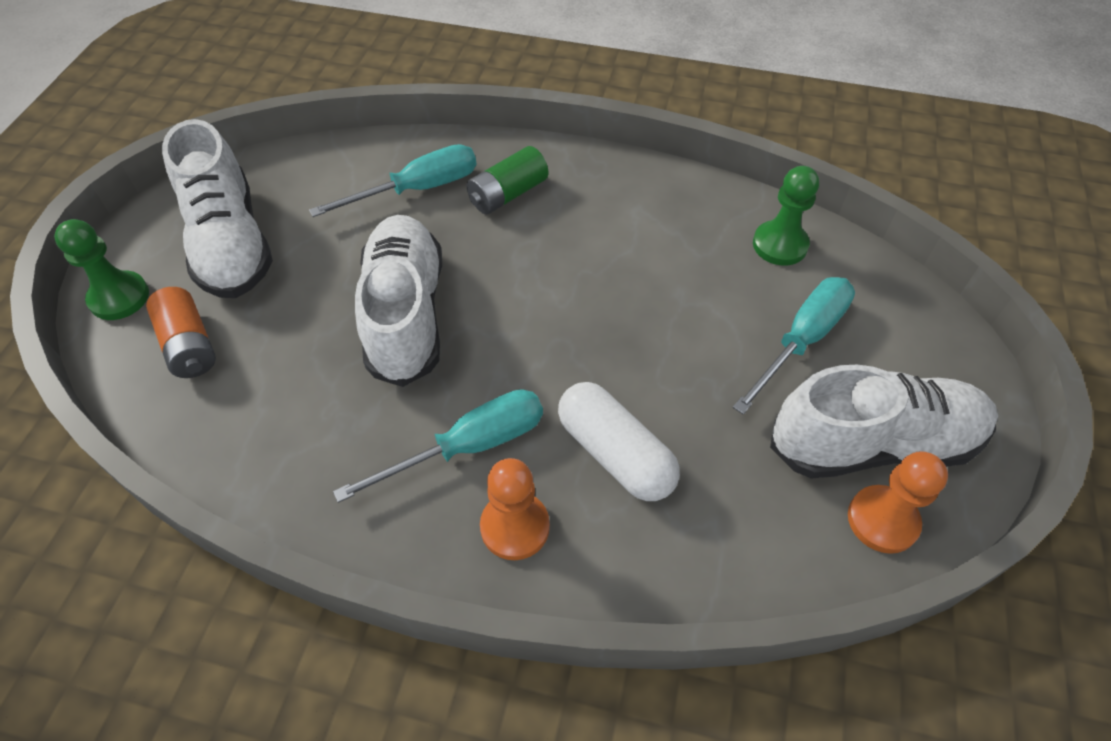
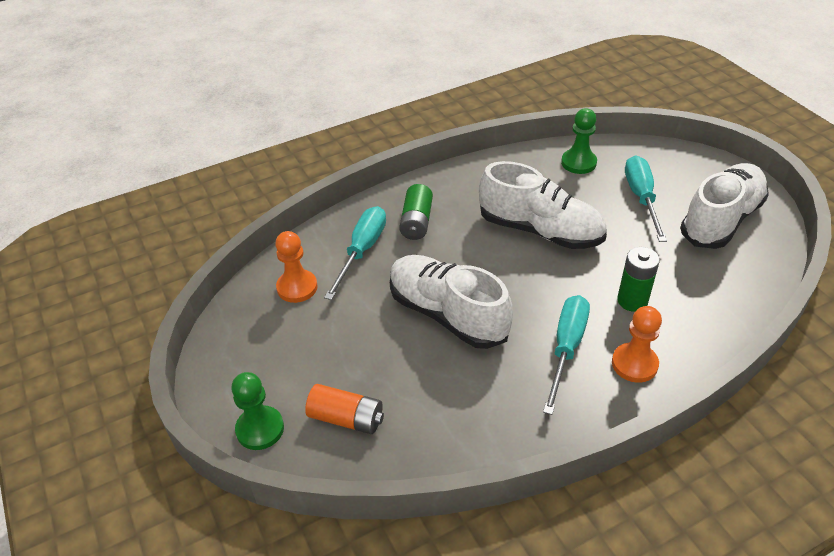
camera: 40 degrees left, 10 degrees down
(230, 243) = (288, 351): white shoe -> white shoe (540, 230)
(615, 453) = (632, 300): white capsule -> green battery
(882, 520) = (761, 247): orange pawn -> orange pawn (297, 287)

